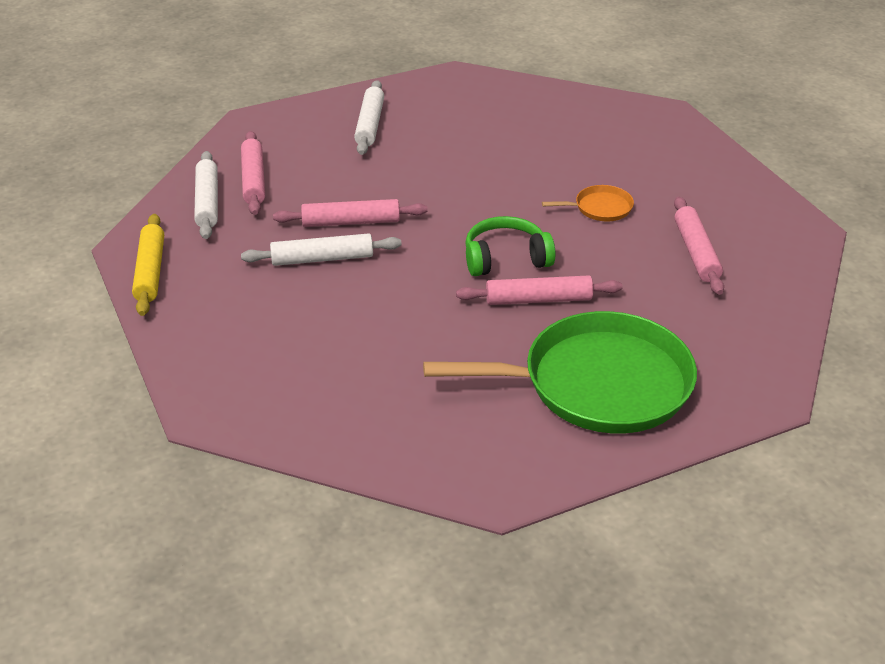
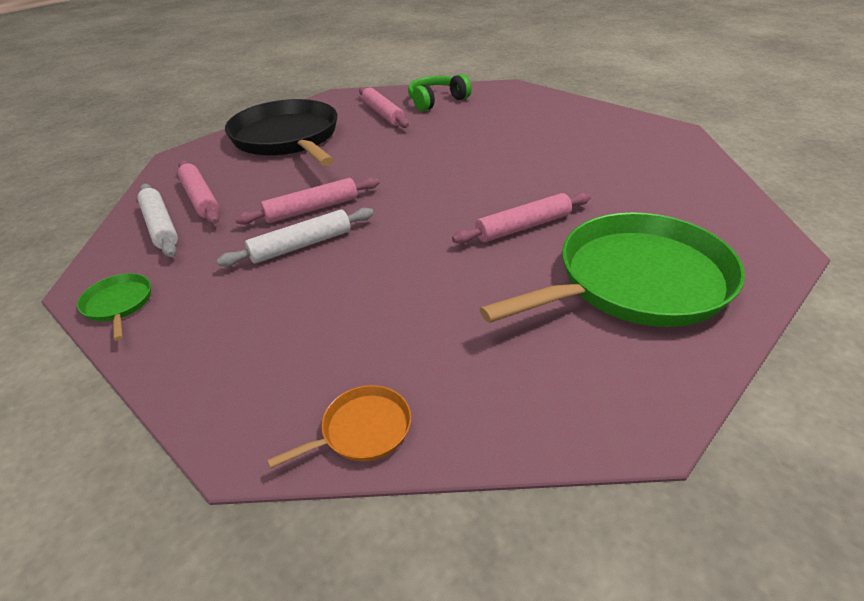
camera: 20 degrees left, 0 degrees up
(150, 271) = (118, 304): yellow rolling pin -> green pan
(370, 124) = (287, 138): white rolling pin -> black pan
(506, 259) = (470, 203): green headphones -> green headphones (436, 101)
(600, 208) = (515, 151): orange pan -> orange pan (362, 430)
(696, 252) = (614, 162): pink rolling pin -> pink rolling pin (383, 114)

